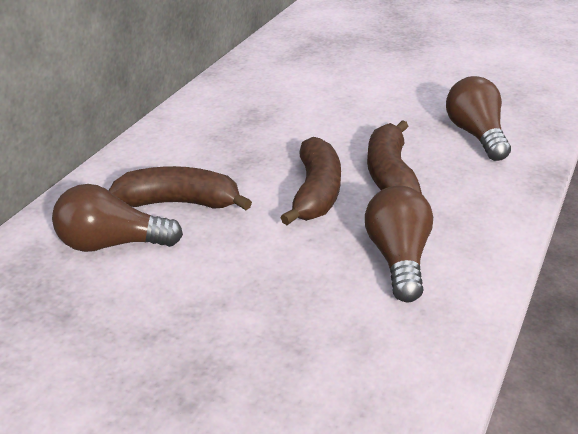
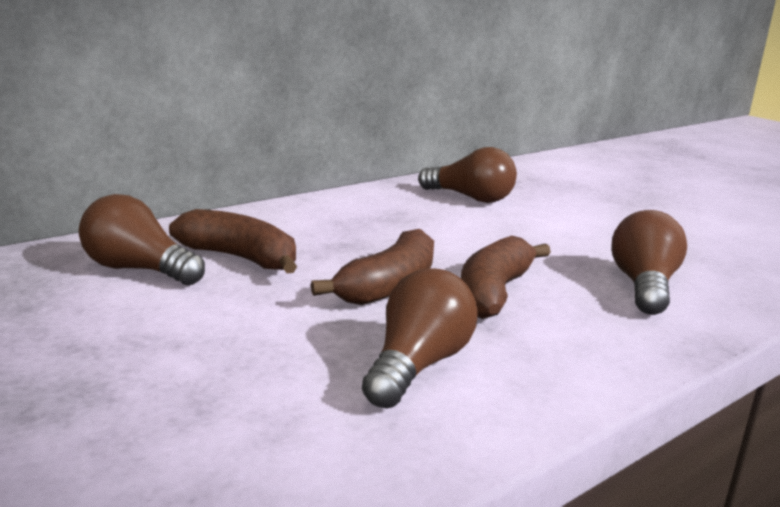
camera: 25 degrees right, 15 degrees down
(291, 77) = (471, 198): none -> brown light bulb

